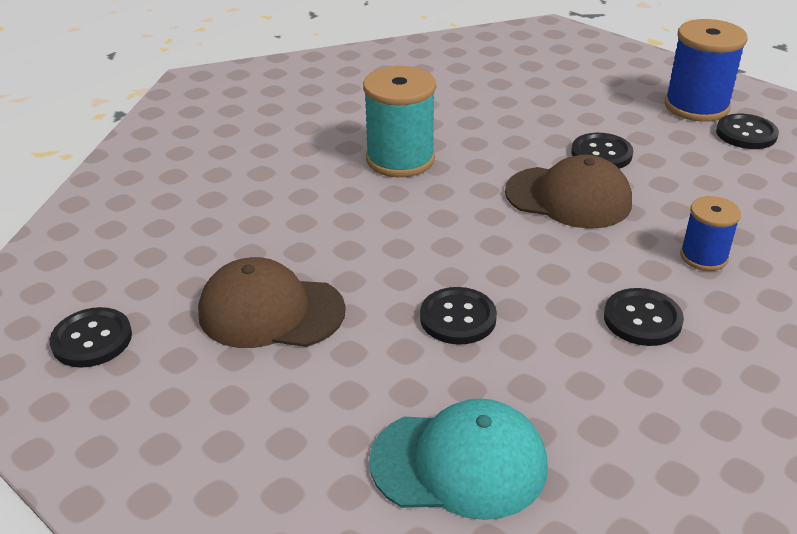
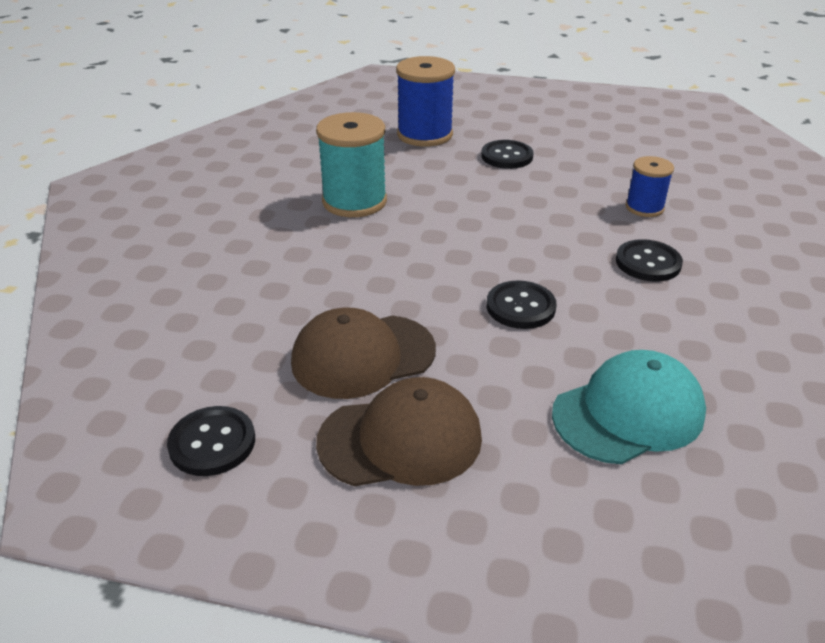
camera: 30 degrees left, 0 degrees up
(568, 197) = (514, 194): brown cap -> brown cap (401, 439)
(696, 106) = (539, 107): blue spool -> blue spool (424, 135)
(746, 134) = (590, 118): black button -> none

